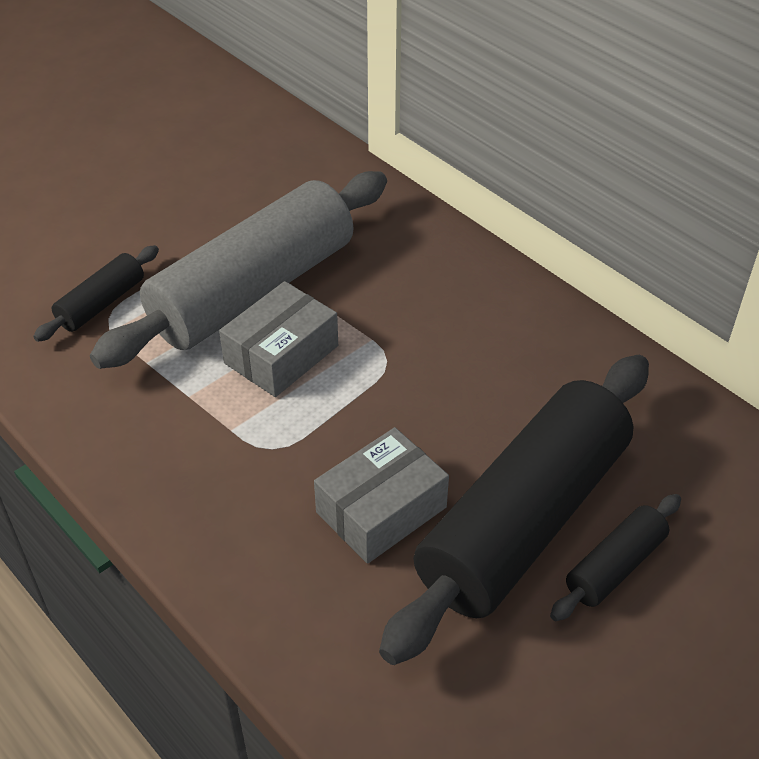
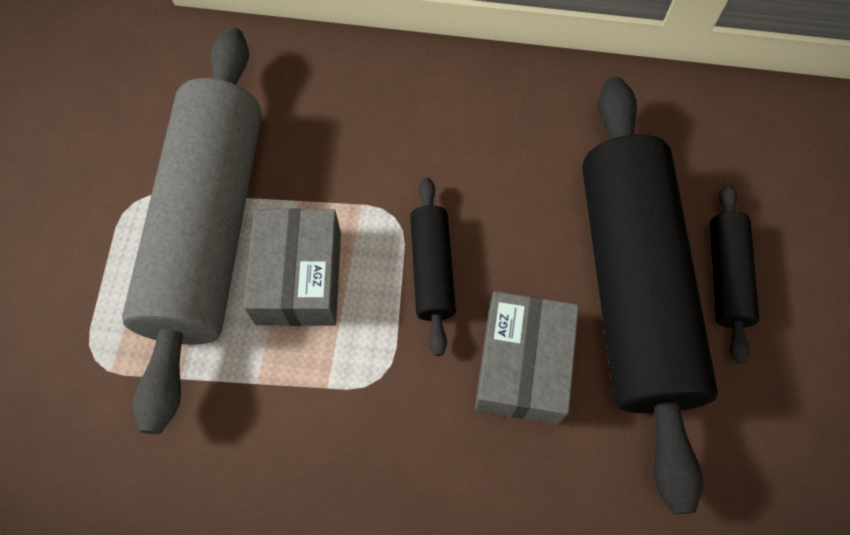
camera: 40 degrees left, 20 degrees up
(101, 303) = (71, 349): black rolling pin -> black rolling pin (432, 270)

